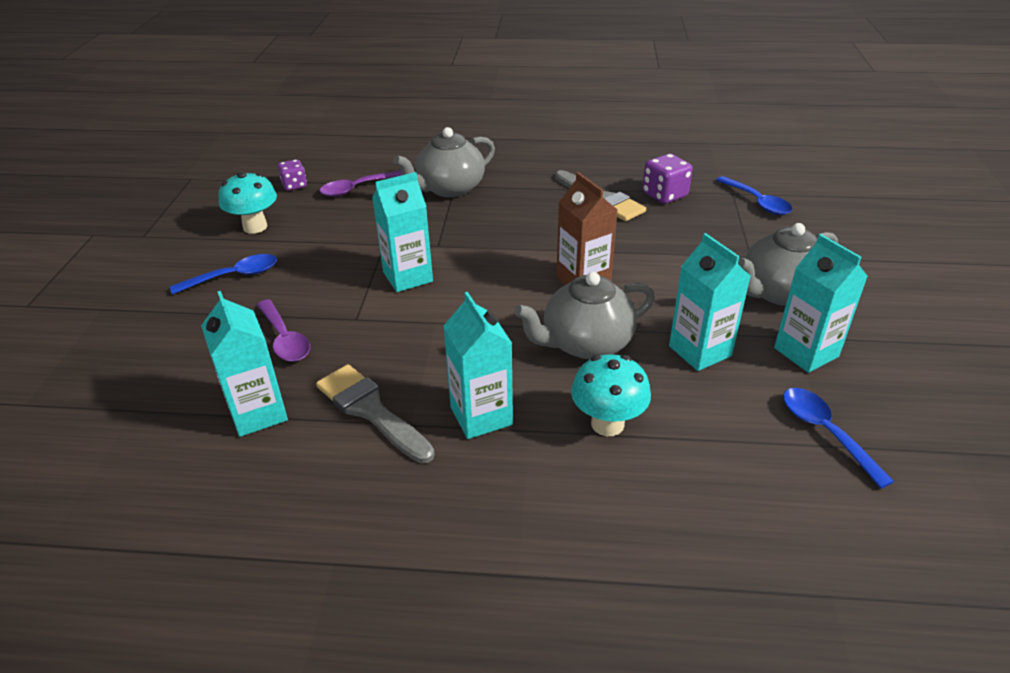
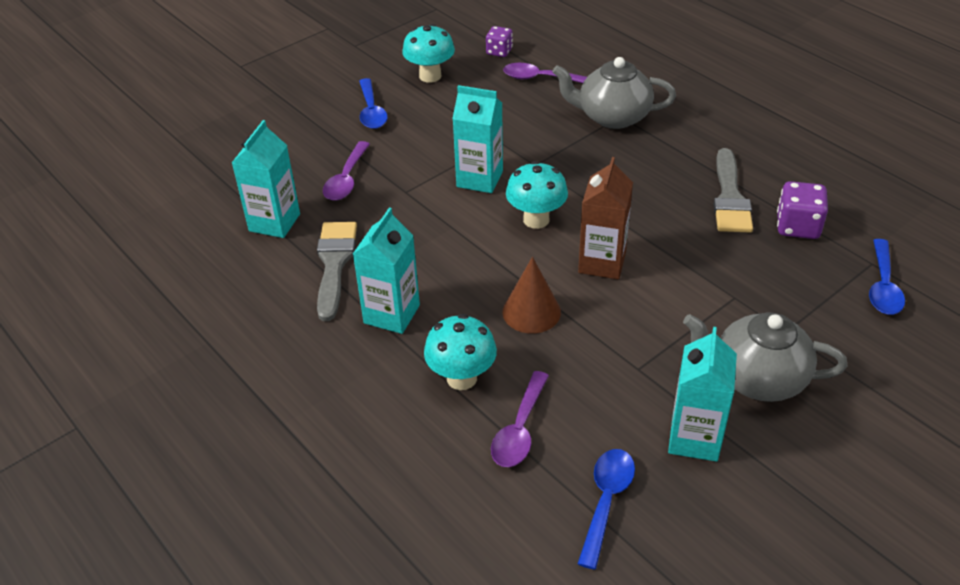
camera: 45 degrees right, 5 degrees up
(234, 276) = (371, 111): blue spoon -> blue spoon turned 60 degrees clockwise
(494, 281) = (536, 220): none -> turquoise mushroom
(585, 343) = (531, 312): grey teapot -> brown cone
(700, 351) = (608, 376): turquoise carton -> none
(702, 429) = (519, 429): none -> purple spoon

